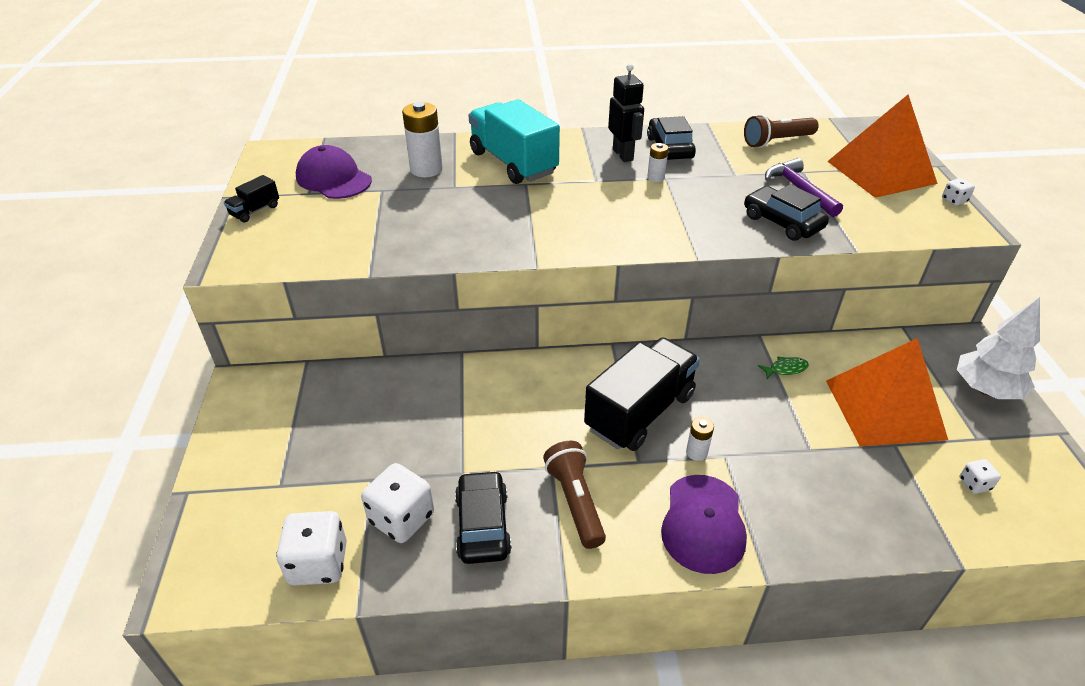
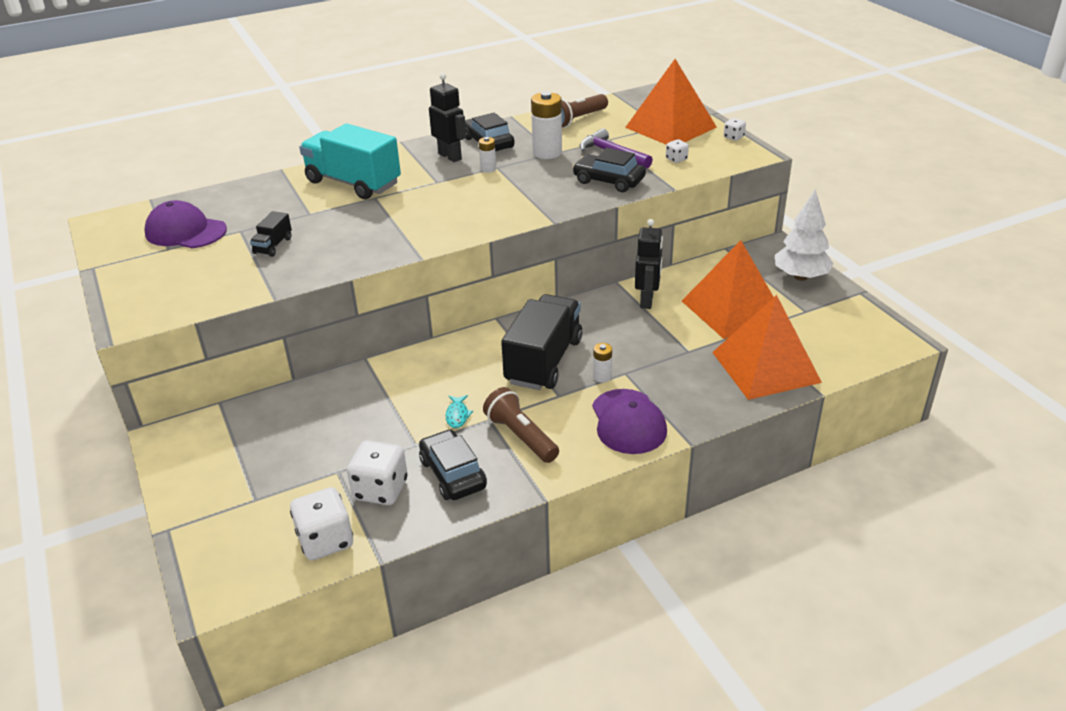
camera: 20 degrees left, 5 degrees down
(255, 211) = (124, 274): black truck -> black truck (273, 246)
(426, 169) = (273, 205): white battery -> white battery (547, 152)
(520, 451) = (457, 415): none -> turquoise fish
(785, 369) = (647, 301): green fish -> black robot
(900, 501) = (765, 367): none -> orange pyramid
(974, 484) = (813, 341): white dice -> white dice (676, 159)

